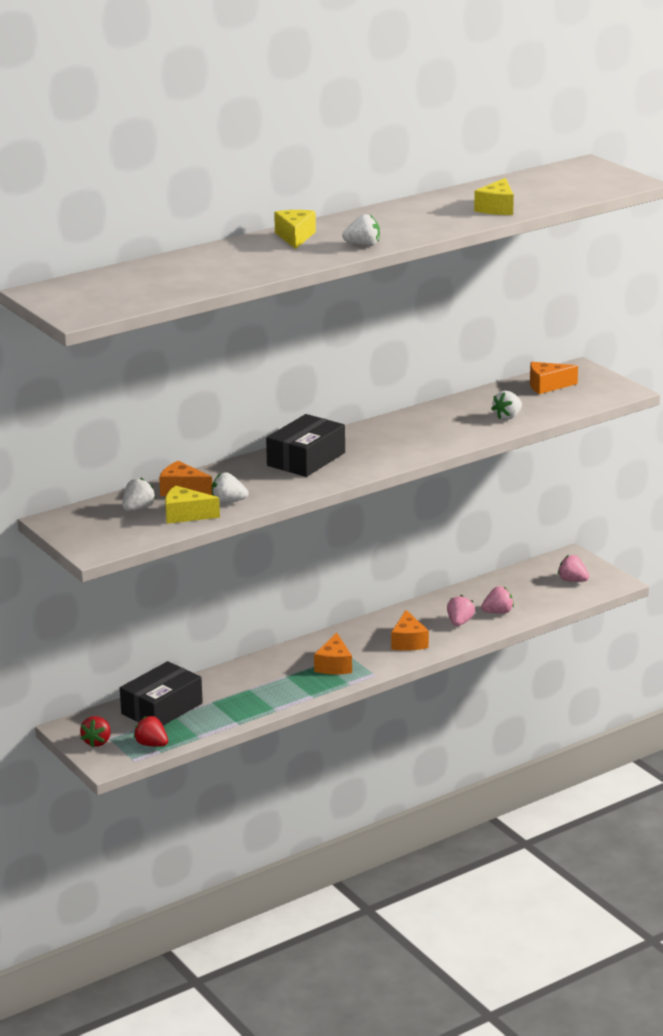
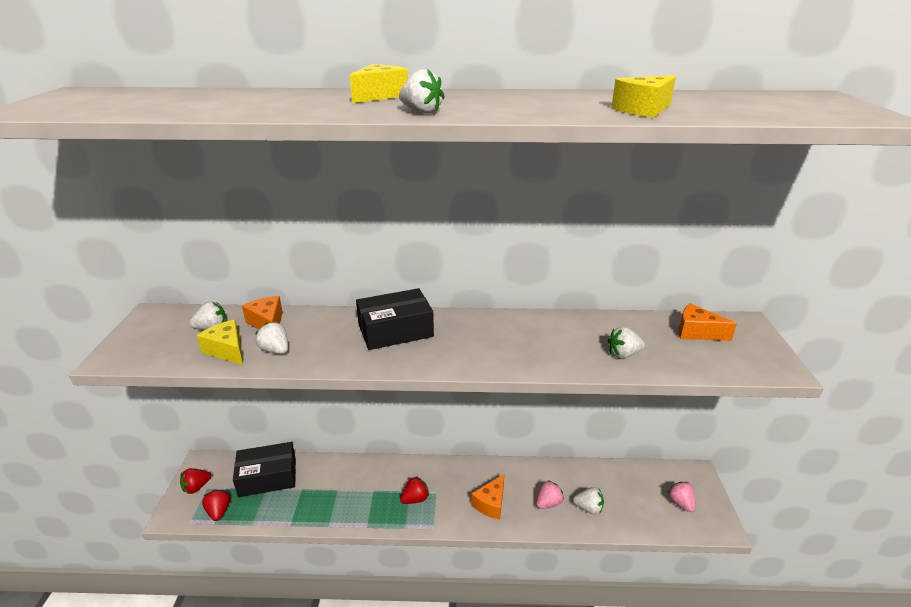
camera: 35 degrees right, 5 degrees up
(334, 665) = (415, 499): orange cheese -> red strawberry
(498, 612) = (588, 508): pink strawberry -> white strawberry

